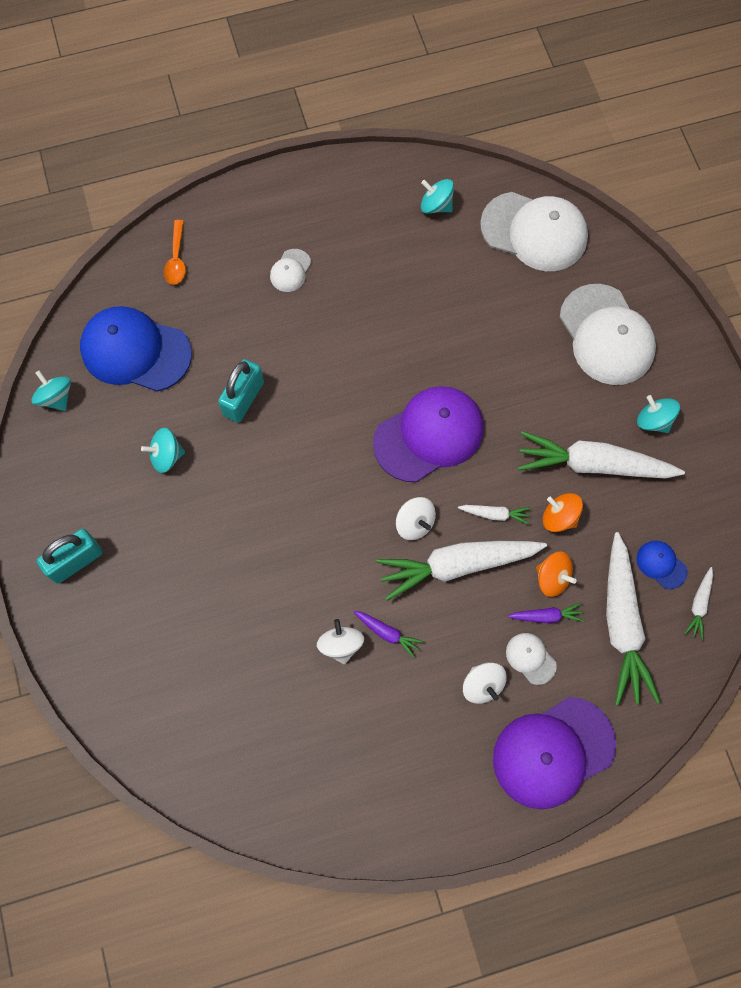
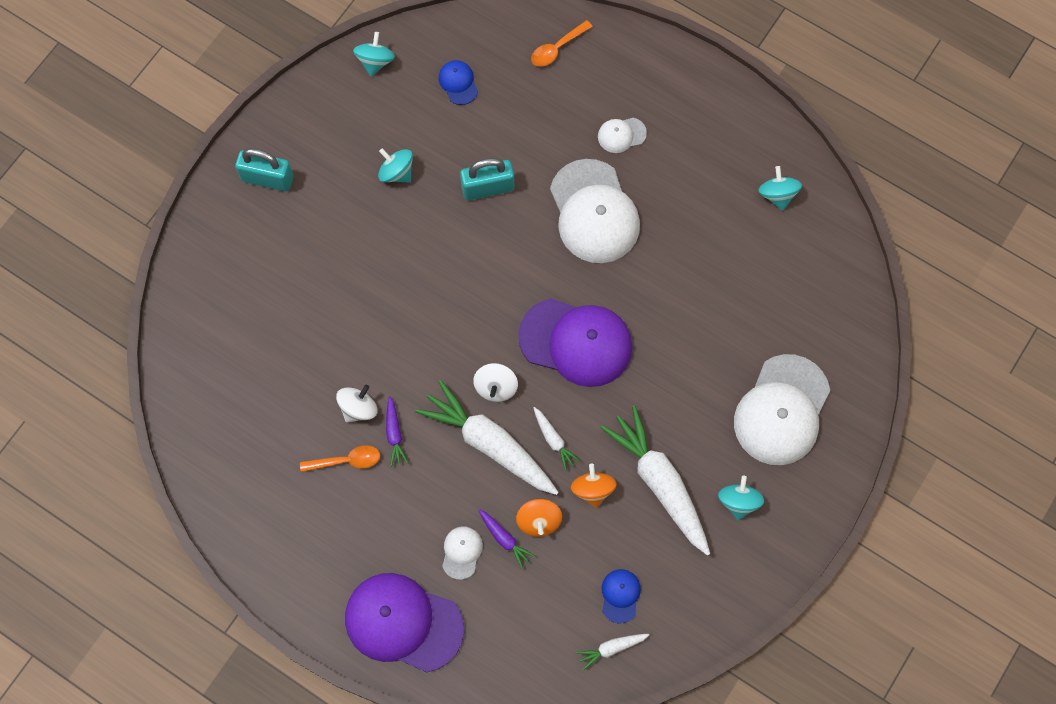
camera: 50 degrees right, 0 degrees up
(135, 351) = (458, 83): blue cap -> blue cap, size x0.45
(377, 690) = (346, 460): none -> orange spoon
(482, 685) = (412, 532): white spinning top -> none
(534, 232) = (824, 286): white cap -> white cap (594, 212)
(622, 624) = (545, 601): white carrot -> none

